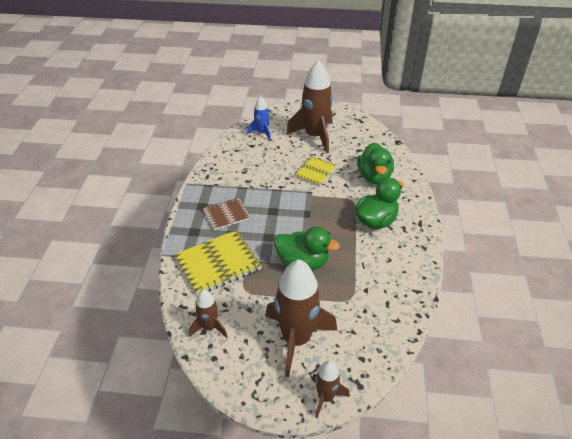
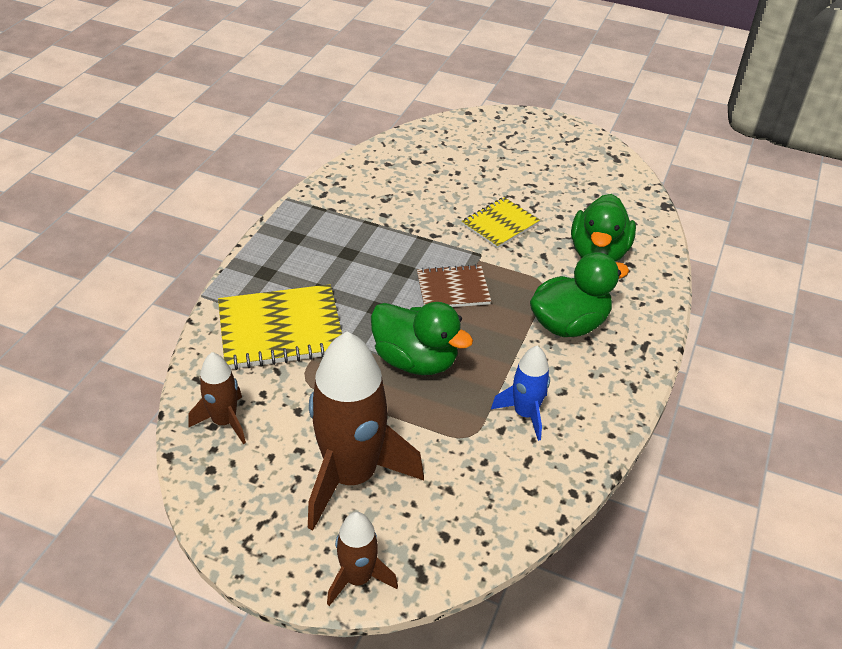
camera: 15 degrees right, 0 degrees up
(226, 215) = (327, 259): brown notebook -> brown notebook (453, 289)
(262, 133) = (440, 145): blue rocket -> blue rocket (525, 414)
(315, 136) = (526, 168): brown rocket -> none

